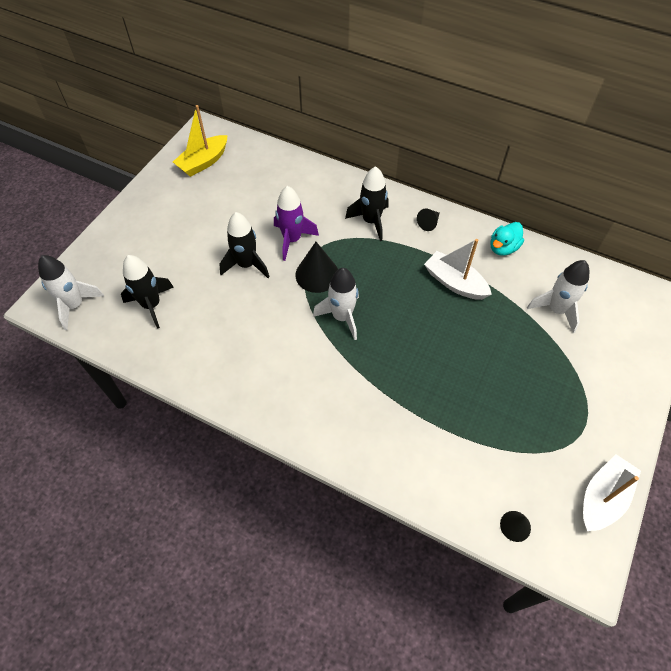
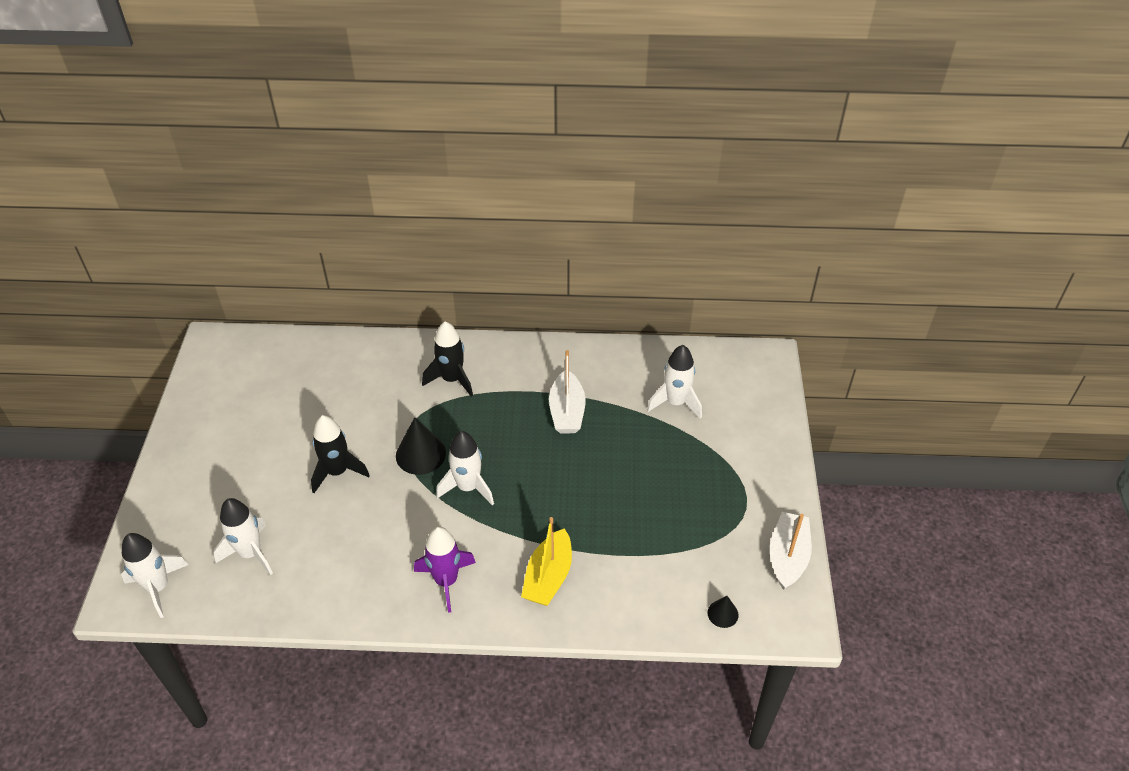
camera: 25 degrees left, 10 degrees down
(151, 305) = (250, 553): black rocket -> white rocket
(203, 162) = (229, 379): yellow boat -> yellow boat (548, 577)
(292, 240) = (375, 428): purple rocket -> purple rocket (446, 581)
(429, 223) = (513, 361): black cone -> none
(455, 283) = (567, 411): white boat -> white boat turned 105 degrees counterclockwise
(503, 248) = (599, 360): turquoise duck -> none

